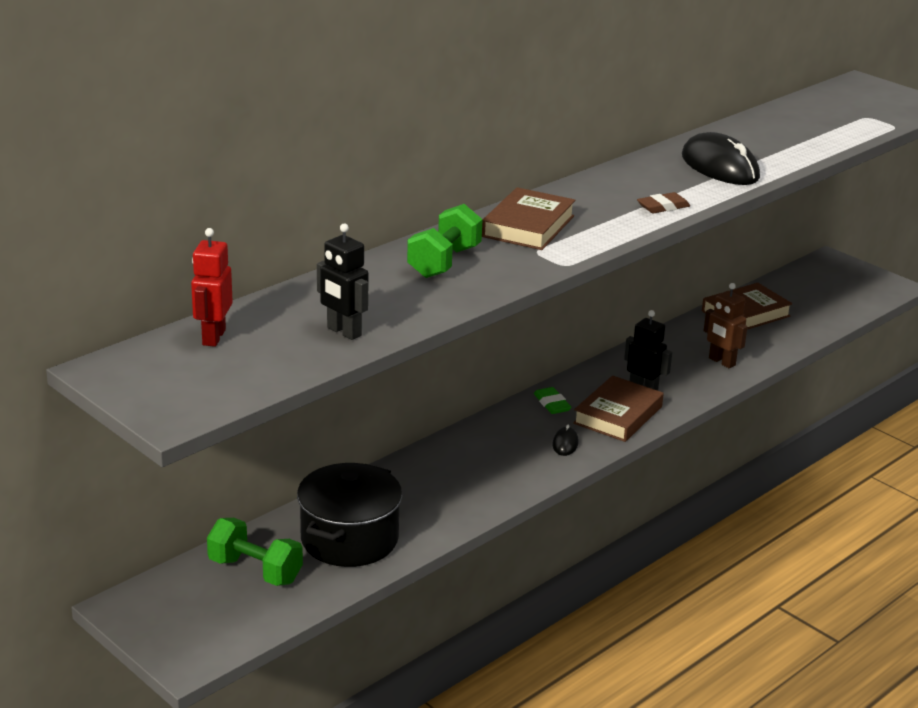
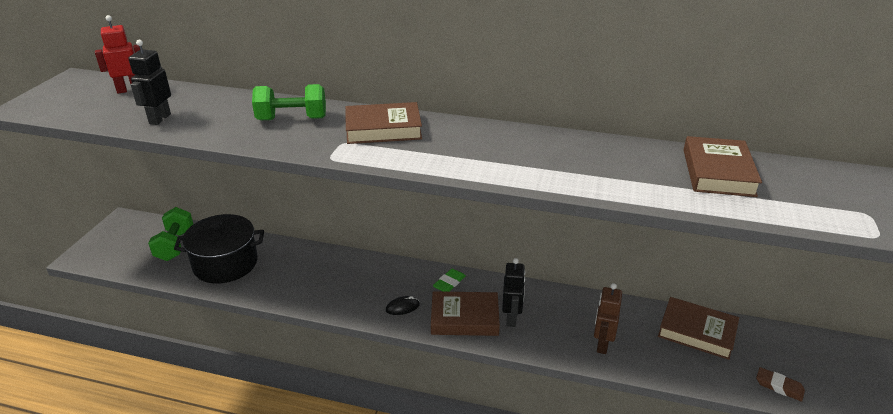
camera: 60 degrees right, 5 degrees up
(663, 207) = (487, 167): brown eraser -> brown eraser (779, 386)
(720, 167) = (607, 170): black mouse -> none
(764, 134) = (718, 172): none -> brown book

